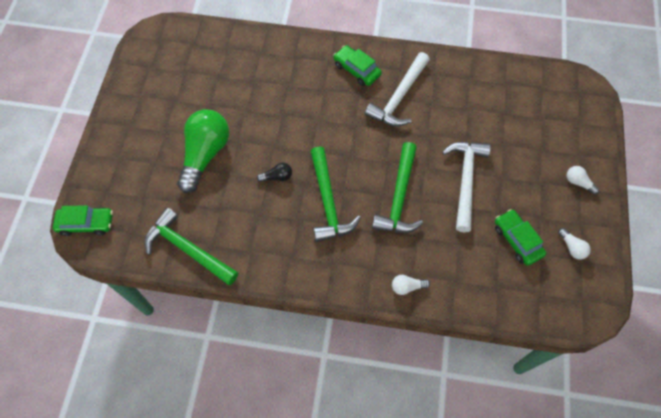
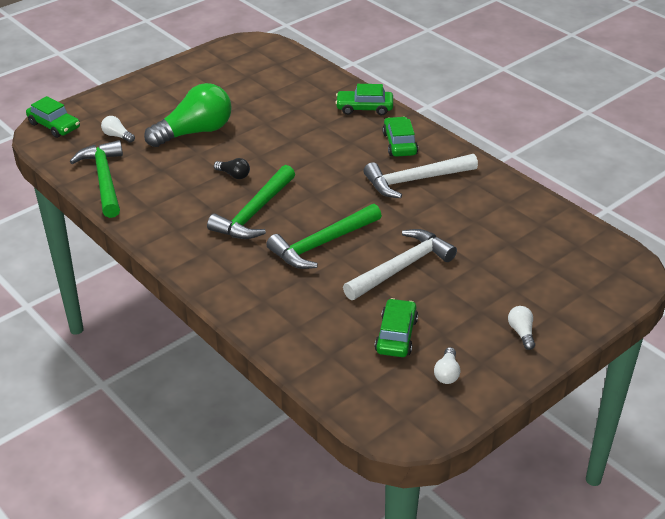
camera: 40 degrees right, 25 degrees down
(300, 51) = (364, 108): none -> green car
(407, 287) = (246, 304): white light bulb -> white light bulb (117, 136)

